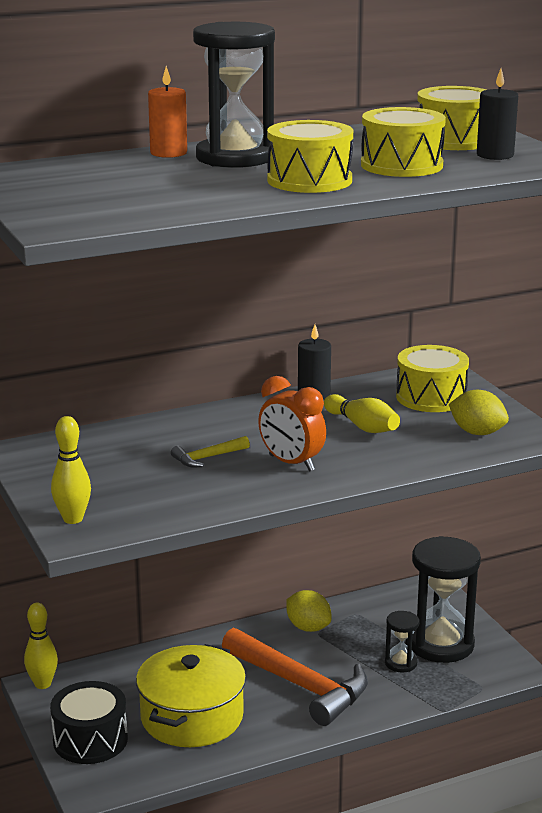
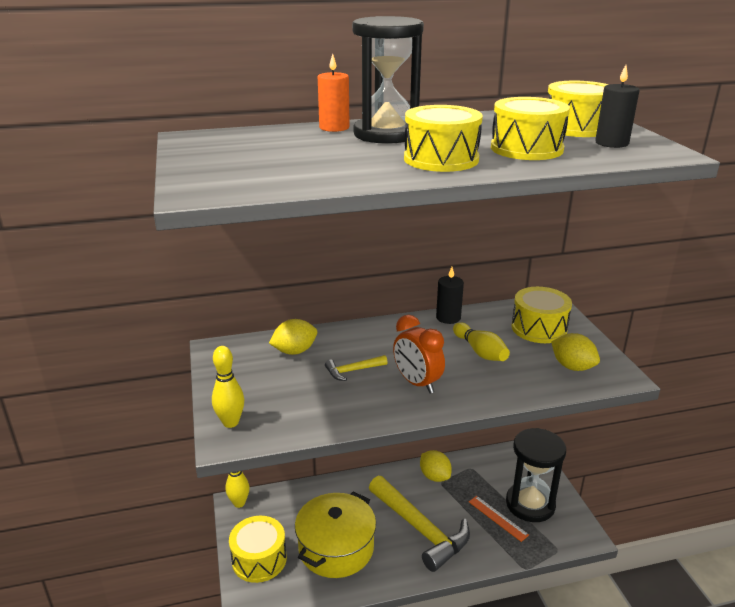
camera: 10 degrees right, 5 degrees up
(90, 740) = (259, 559): black drum -> yellow drum
(125, 444) = (294, 351): none -> yellow lemon
(300, 685) = (420, 529): orange hammer -> yellow hammer
(401, 663) = (498, 518): black hourglass -> orange ruler

